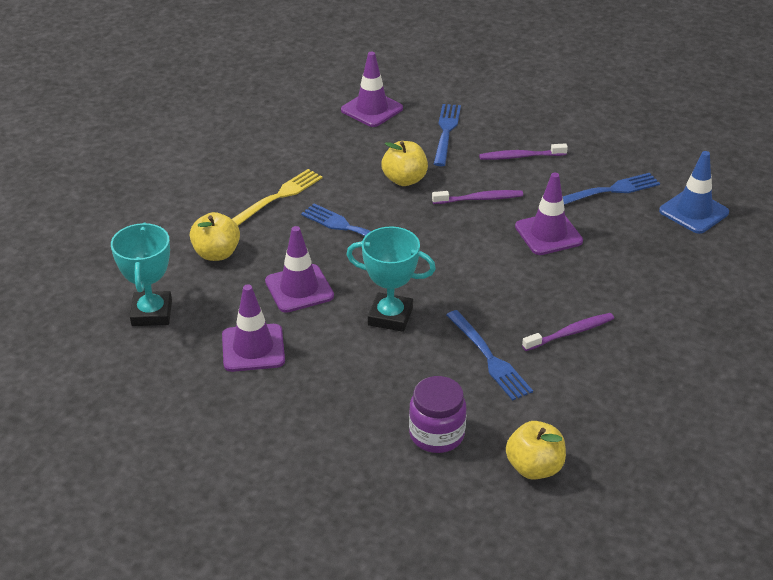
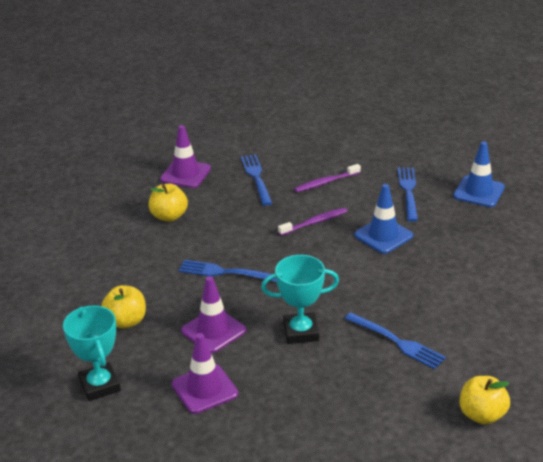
camera: 20 degrees left, 5 degrees down
(278, 197) = (150, 262): yellow fork -> none
(404, 180) = (246, 222): yellow apple -> yellow apple (169, 216)
(436, 434) = (393, 413): purple jar -> none
(548, 234) = (383, 235): purple traffic cone -> blue traffic cone
(570, 333) = (445, 305): purple toothbrush -> none
(609, 191) = (408, 192): blue fork -> blue fork turned 45 degrees counterclockwise

